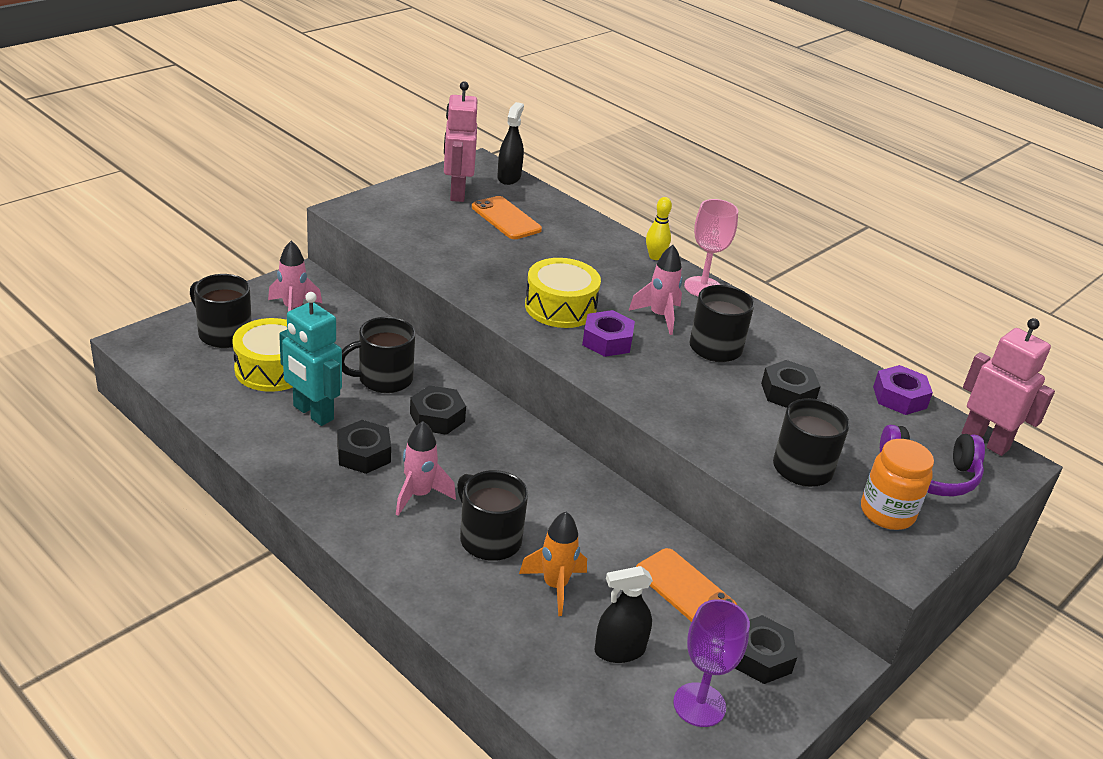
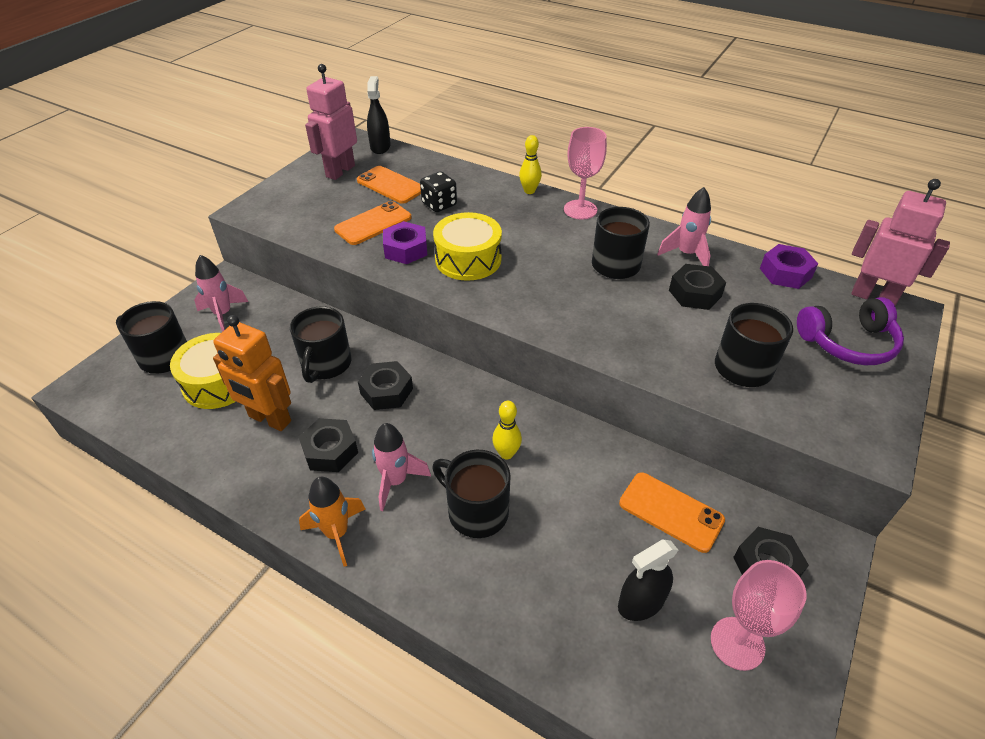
camera: 10 degrees left, 10 degrees up
(312, 413) = (269, 419): turquoise robot -> orange robot
(383, 379) = (326, 364): black mug -> black mug turned 45 degrees counterclockwise
(457, 193) = (340, 171): pink robot -> pink robot turned 45 degrees clockwise
(474, 252) = (373, 224): none -> orange phone
(538, 500) = (506, 453): none -> yellow bowling pin
(551, 248) = (439, 204): none -> black dice
(555, 586) = (555, 546): orange rocket -> orange rocket (337, 533)
(607, 341) = (521, 282): purple nut -> purple nut (406, 249)
(659, 316) = (556, 247): pink rocket -> pink rocket (686, 254)
(699, 705) = (737, 643): purple goblet -> pink goblet
(887, 513) = (835, 394): orange jar -> none

